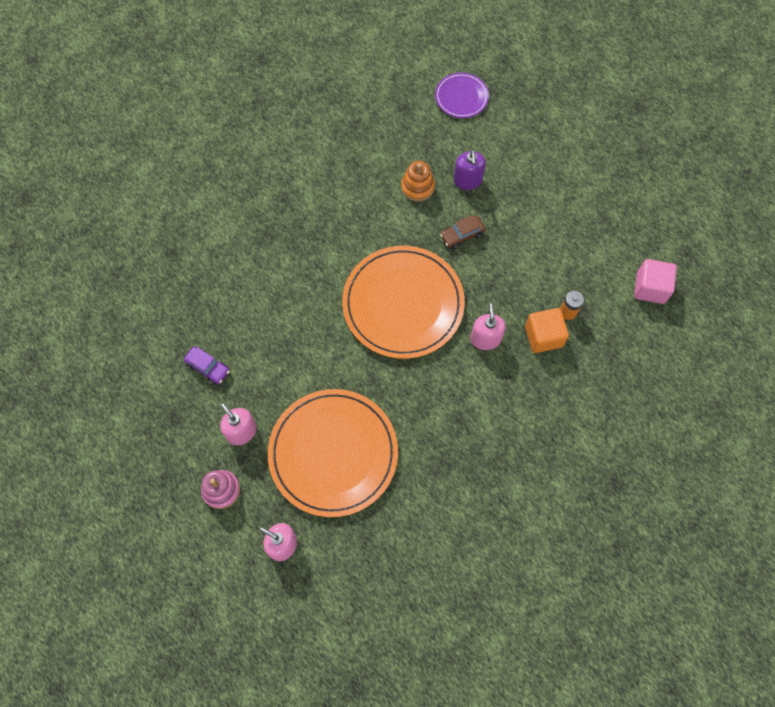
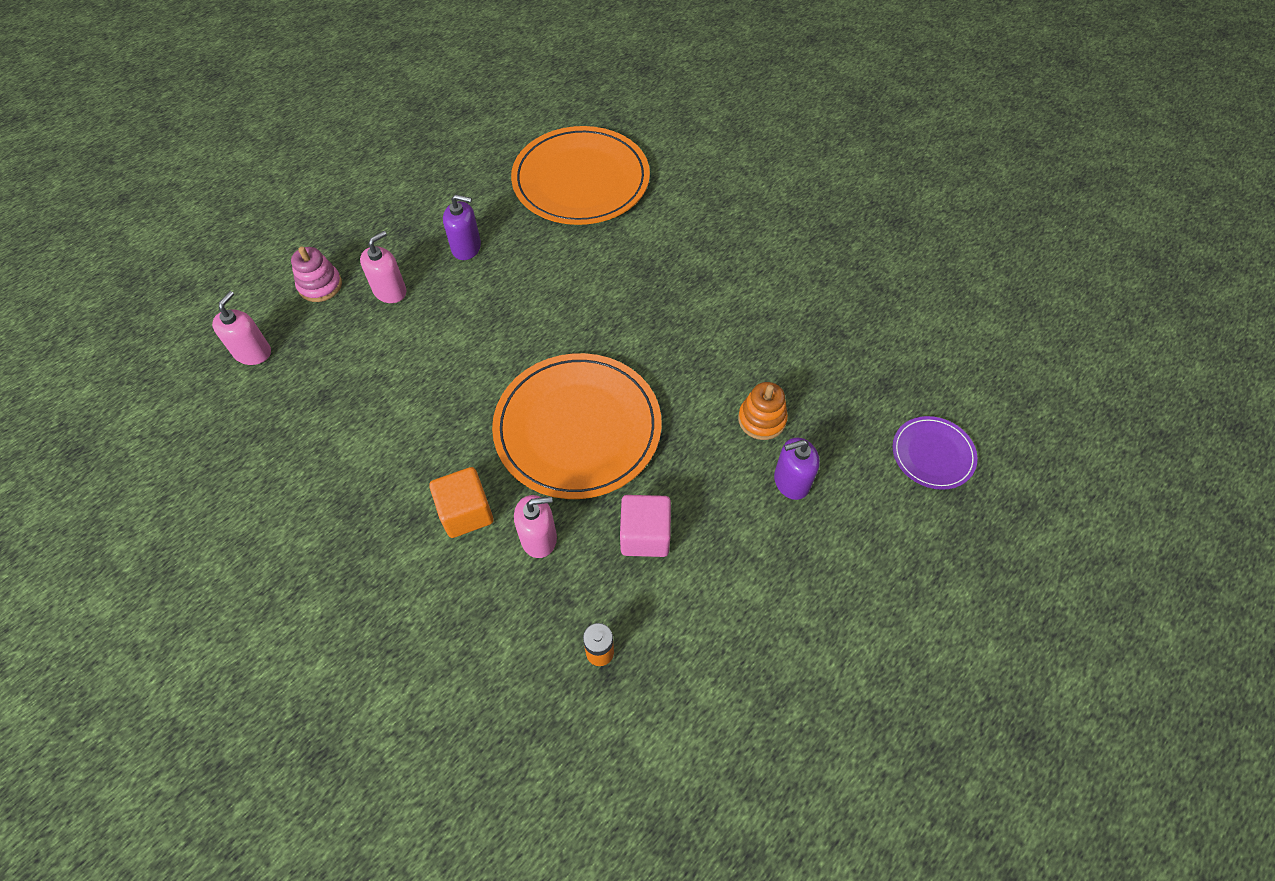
camera: 80 degrees right, 10 degrees down
(208, 367) = (466, 247): purple car -> purple soap dispenser
(333, 453) = (364, 383): orange plate -> orange plate (581, 180)
(462, 235) = (699, 486): brown car -> none
(543, 336) = (553, 619): orange cube -> orange cube (466, 512)
(650, 288) = (666, 788): pink cube -> pink cube (645, 535)

